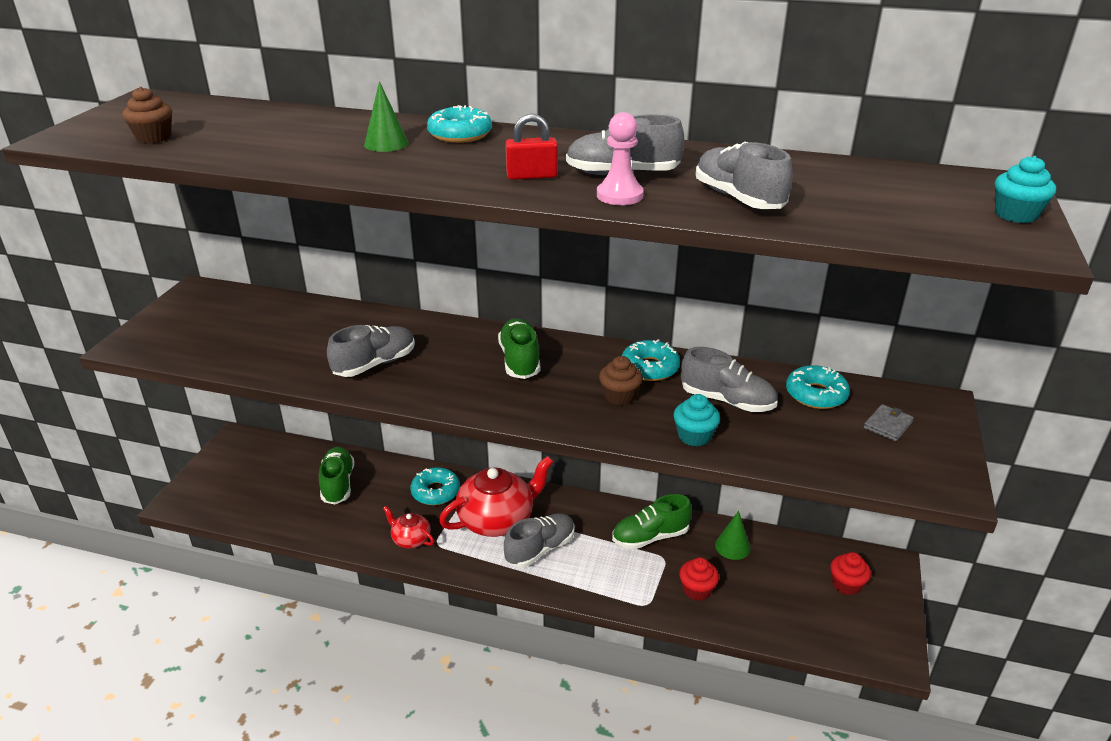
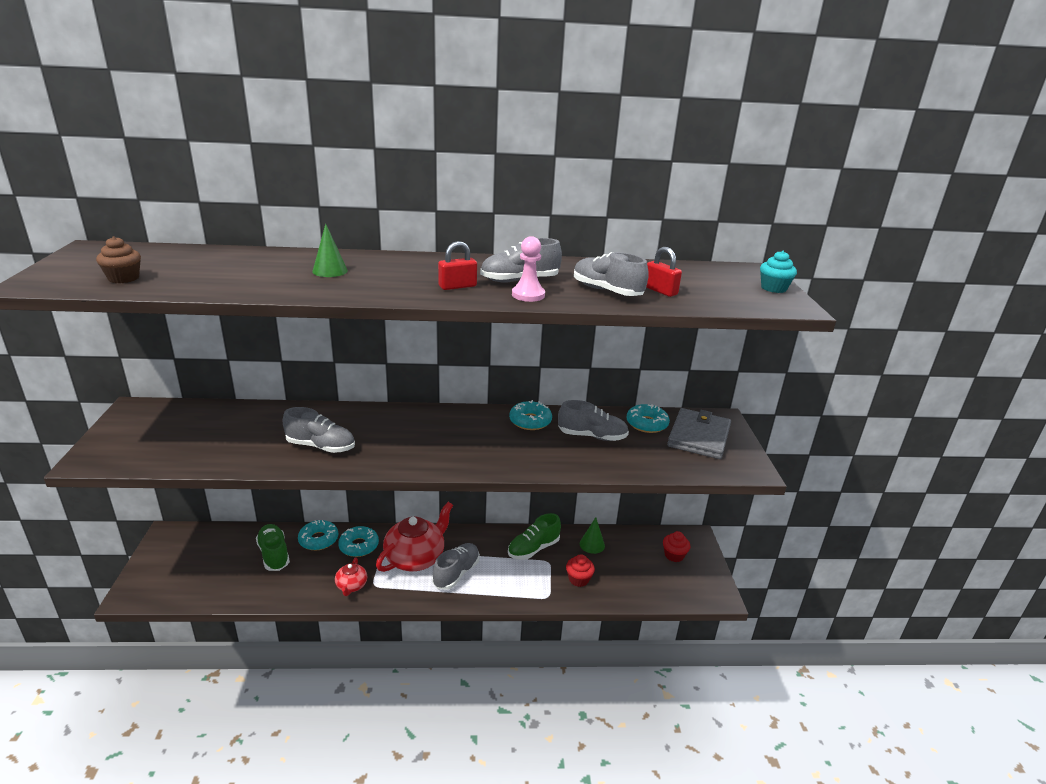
camera: 20 degrees left, 5 degrees down
(375, 364) = (321, 446): grey shoe -> grey shoe turned 75 degrees clockwise
(410, 539) = (351, 586): red teapot -> red teapot turned 105 degrees counterclockwise
(460, 134) = (383, 261): turquoise donut -> turquoise donut (318, 539)
(520, 361) = (434, 428): green shoe -> none
(619, 396) = (518, 443): brown cupcake -> none
(694, 436) = (581, 463): turquoise cupcake -> none
(821, 204) = (660, 291): none -> red padlock
(888, 425) = (699, 437): grey wallet -> grey wallet, size x2.27

